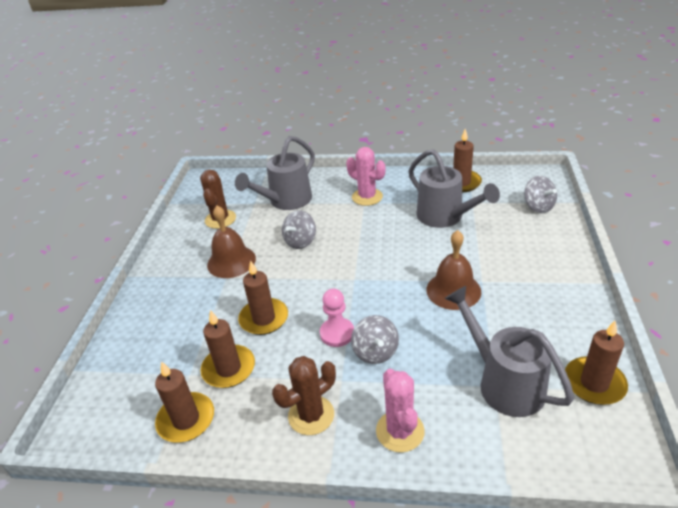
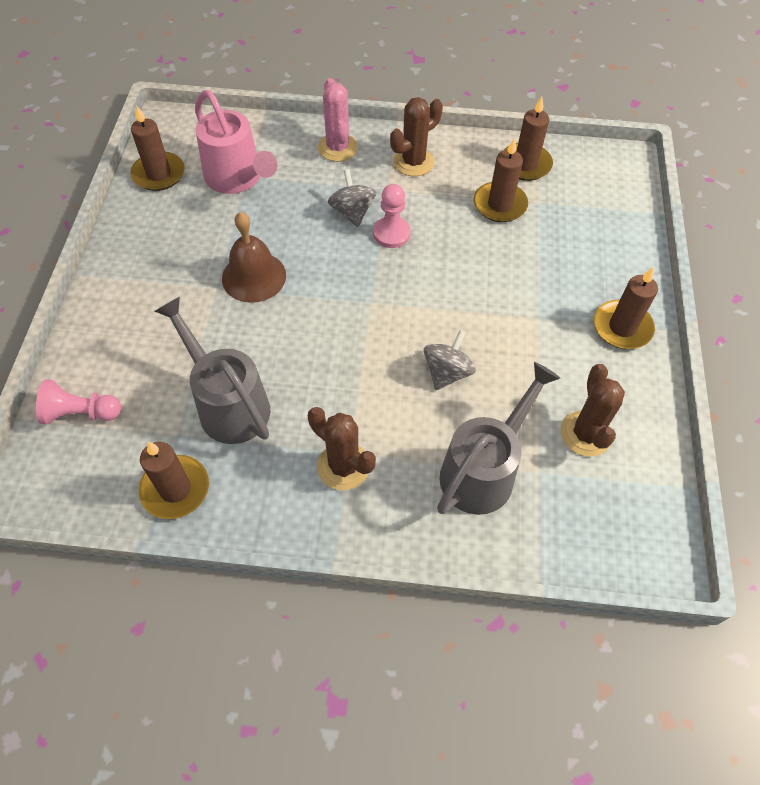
camera: 175 degrees right, 20 degrees up
(231, 261) = (540, 343): brown bell -> none
(264, 318) = (475, 256): brown candle -> brown candle (622, 327)
(367, 197) = (343, 466): pink cactus -> brown cactus
(503, 382) = (237, 179): grey watering can -> pink watering can
(538, 206) = (81, 413): grey spinning top -> pink pawn

